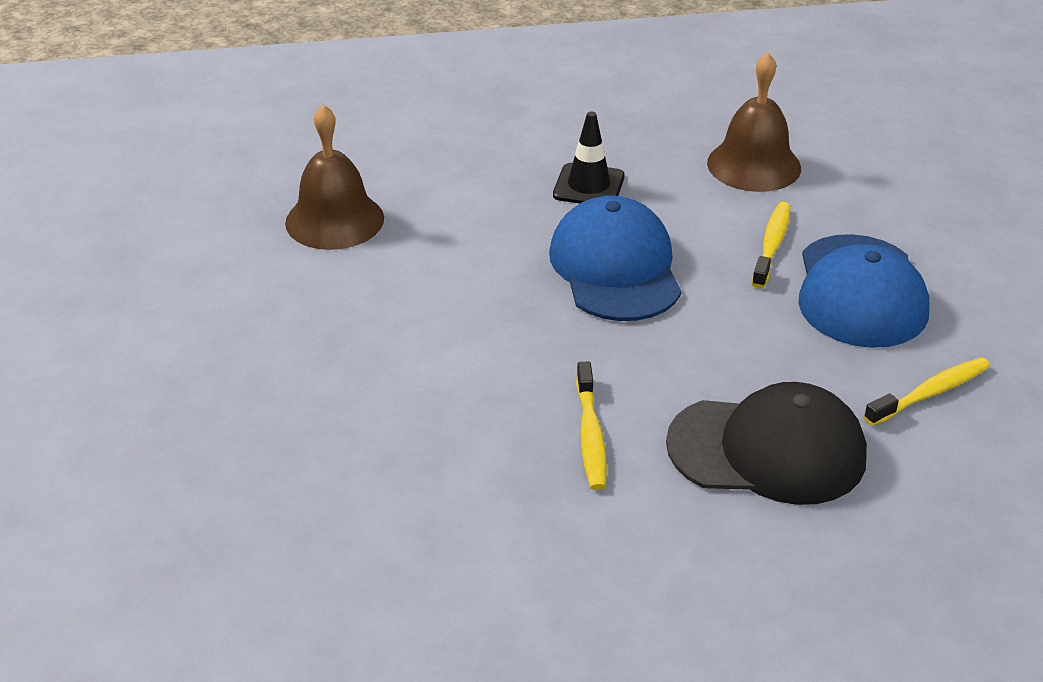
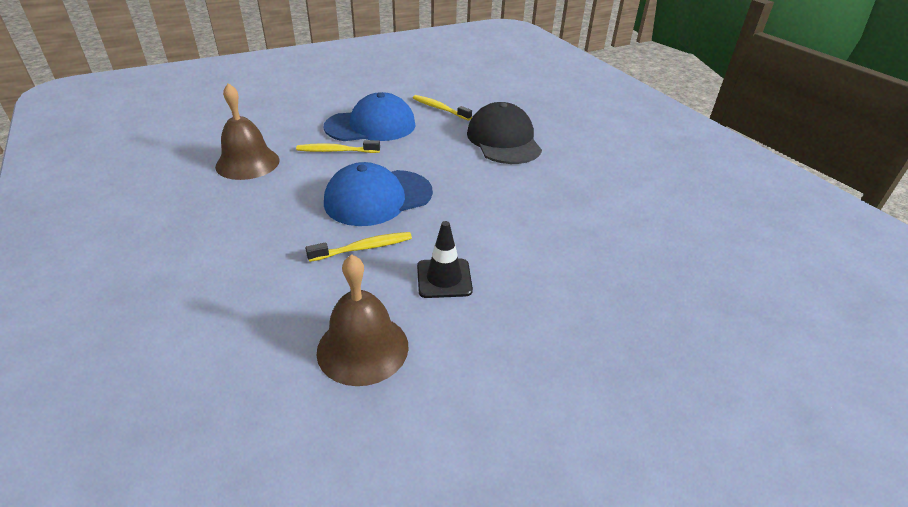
camera: 110 degrees left, 0 degrees up
(588, 186) = (282, 221): black traffic cone -> black traffic cone (444, 278)
(590, 435) = (529, 185): yellow toothbrush -> yellow toothbrush (364, 248)

